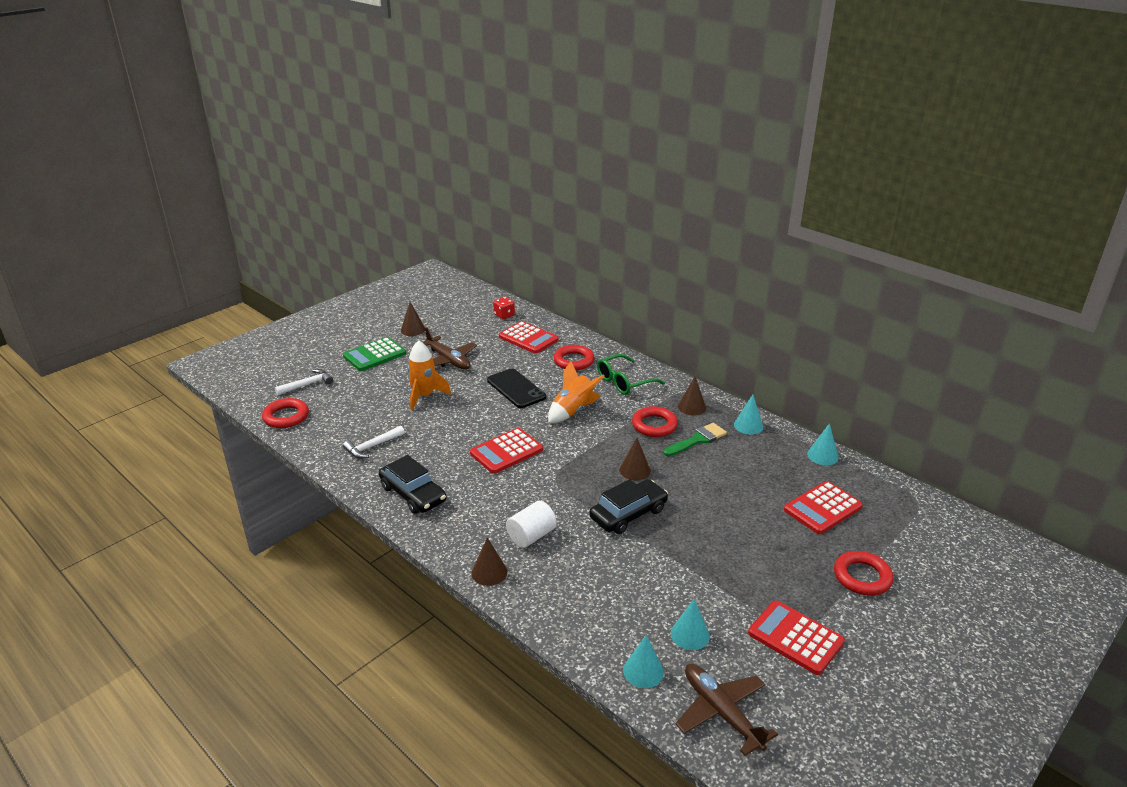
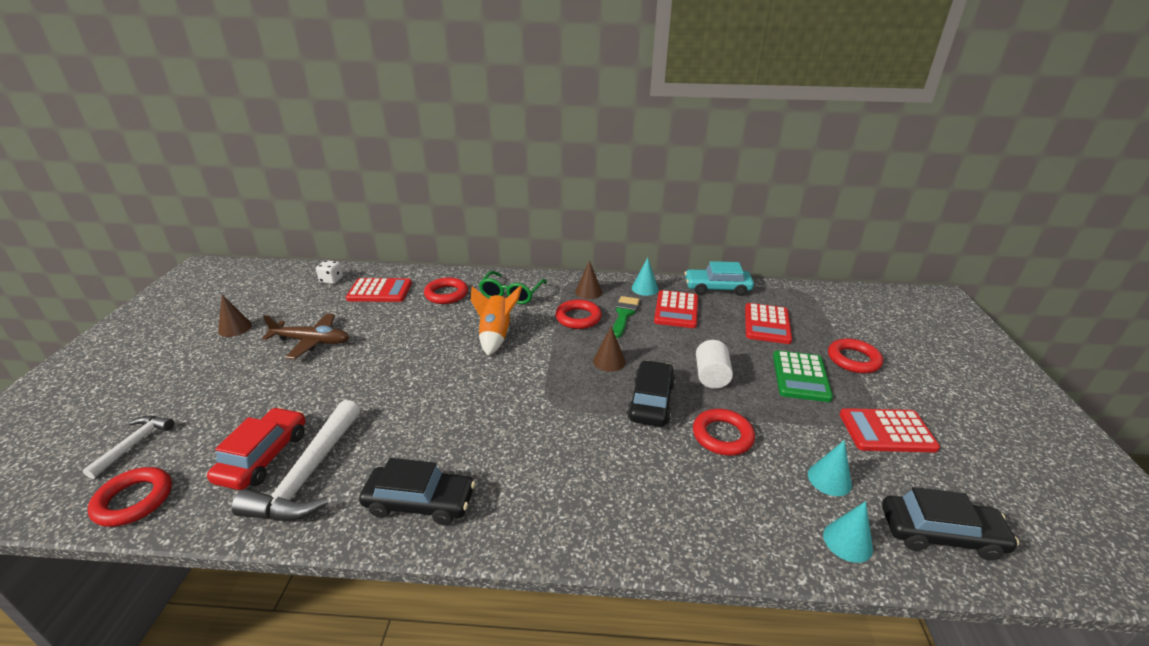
camera: 40 degrees left, 0 degrees up
(360, 424) = (264, 456): none -> red car
(372, 446) = (308, 474): white hammer -> white hammer, size x1.79
(374, 355) = (208, 371): green calculator -> green calculator (800, 376)
(424, 396) = (320, 388): orange rocket -> none
(489, 572) = (603, 539): brown cone -> none
(504, 315) = (331, 280): red dice -> white dice
(506, 451) = (475, 402): red calculator -> red calculator (676, 310)
(516, 389) = (417, 339): black phone -> none
(531, 536) = (597, 472): white cylinder -> white cylinder (711, 376)
(649, 564) = (722, 436): none -> red ring
(721, 712) = (940, 534): brown plane -> black car
(822, 455) = (717, 288): turquoise cone -> turquoise car

